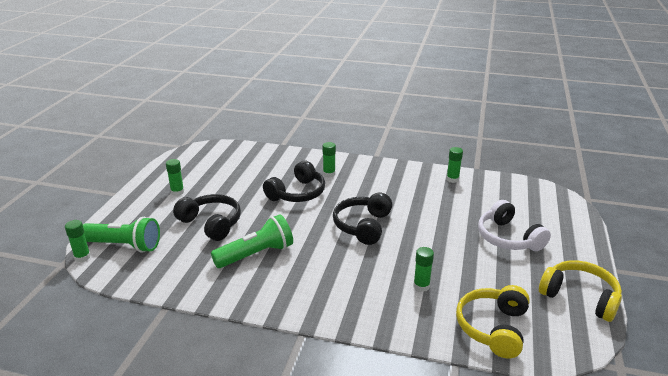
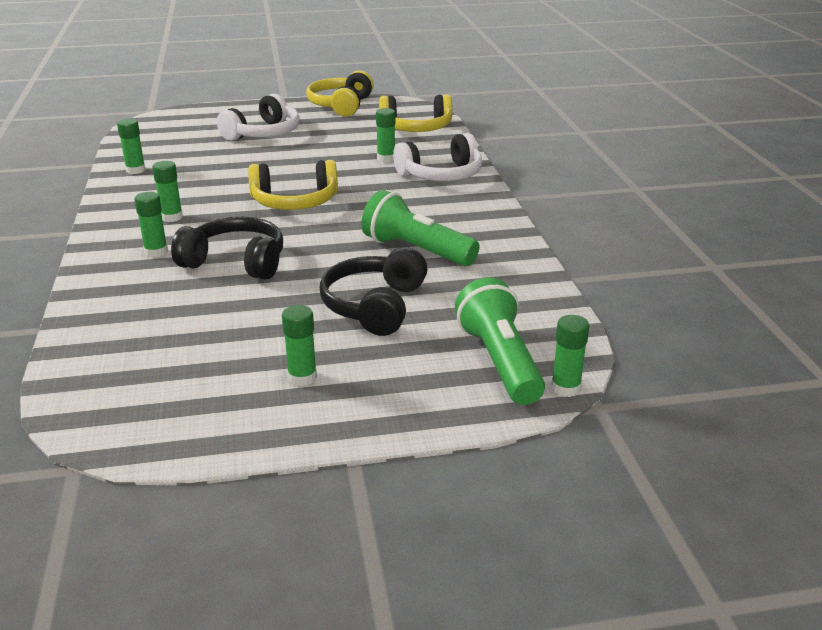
camera: 115 degrees left, 0 degrees up
(363, 226) = (295, 202): black headphones -> yellow headphones
(368, 305) = (441, 175): none -> white headphones
(370, 183) = (172, 217): none -> green glue stick

